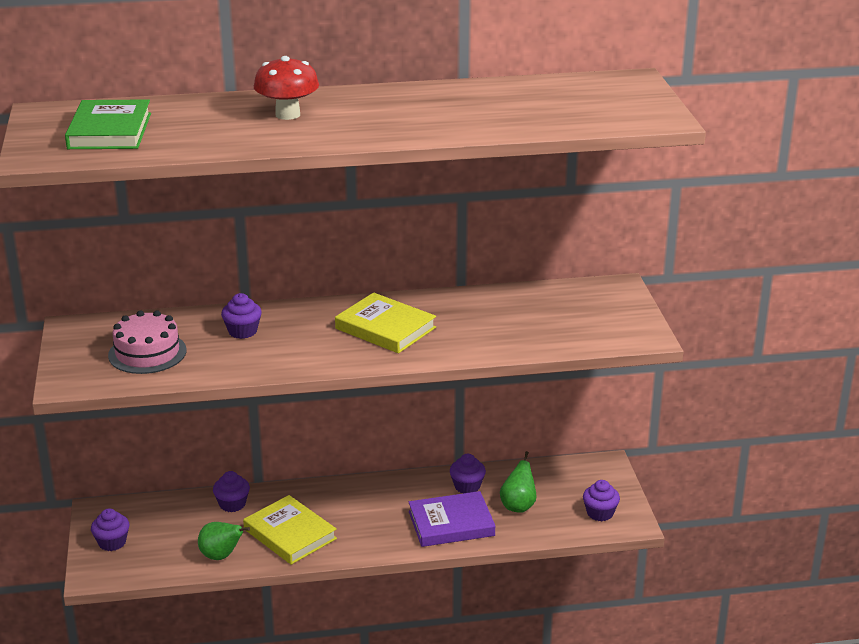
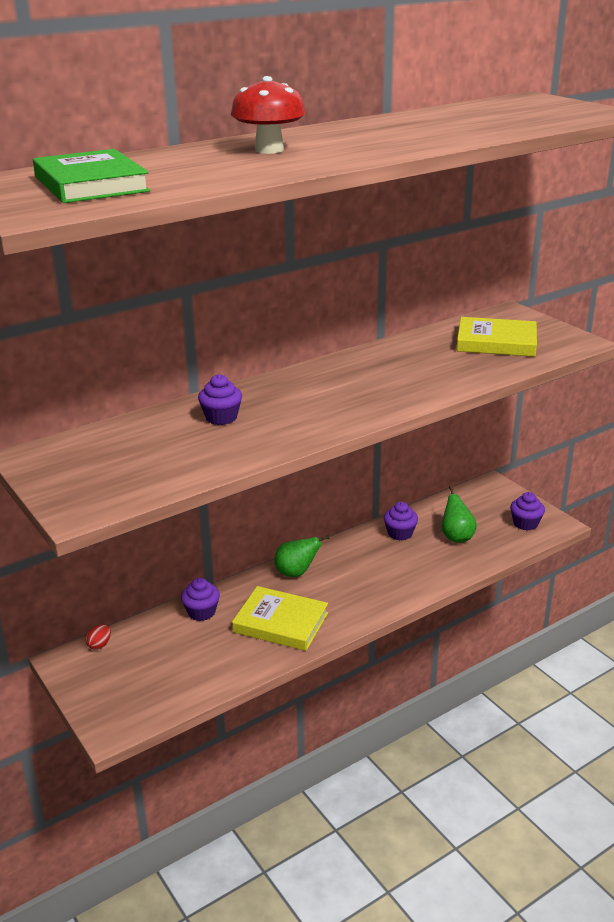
camera: 25 degrees left, 0 degrees up
(112, 542) = (106, 688): purple cupcake -> none
(132, 506) = (99, 645): none -> red egg
(147, 353) = (141, 460): pink cake -> none
(221, 556) = (231, 665): green pear -> green pear (296, 573)
(385, 328) = (356, 384): yellow book -> yellow book (496, 342)
(451, 523) = (416, 568): purple book -> none

